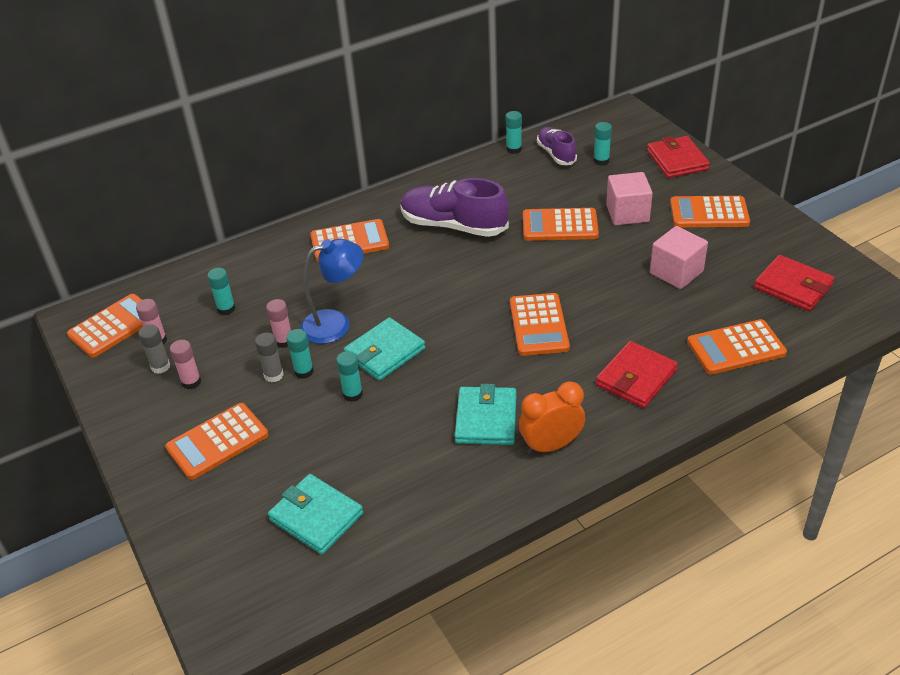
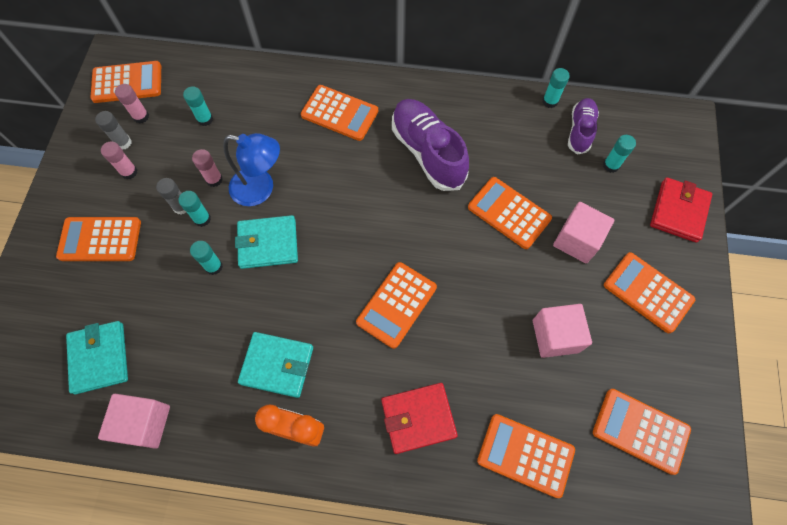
camera: 35 degrees right, 25 degrees up
(413, 530) = (144, 423): none -> pink cube
(486, 419) = (277, 365): turquoise wallet -> turquoise wallet turned 60 degrees clockwise
(793, 286) = (640, 431): red wallet -> orange calculator

